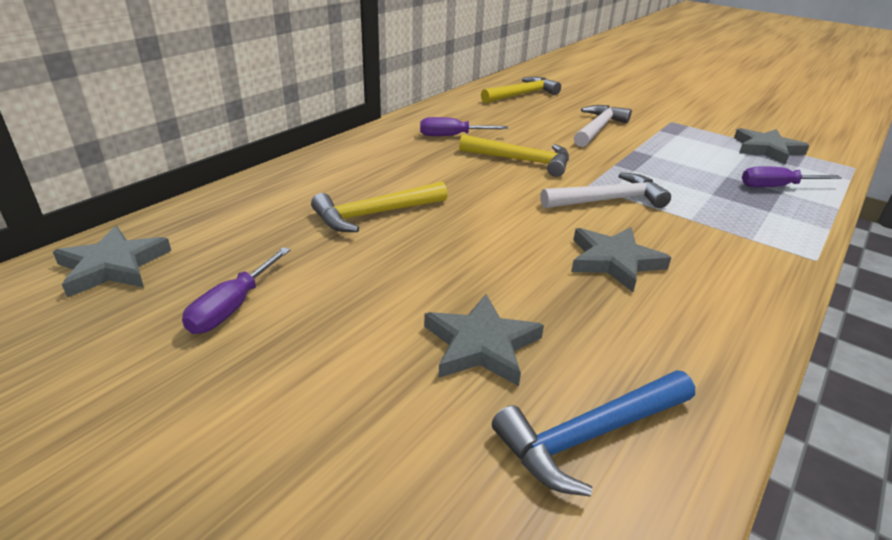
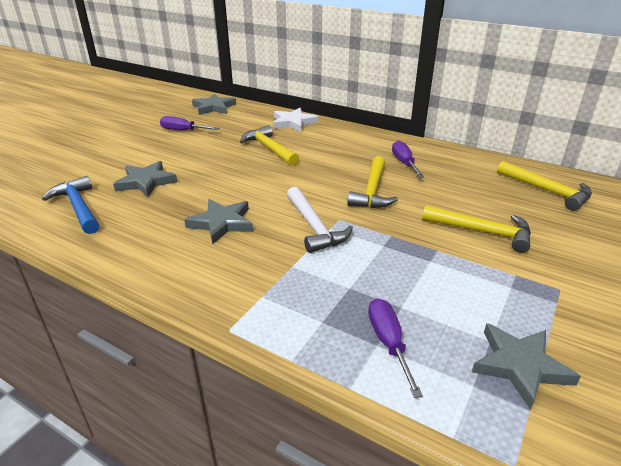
camera: 85 degrees right, 0 degrees up
(276, 188) = (293, 123): none -> white star
(598, 128) = (483, 232): white hammer -> yellow hammer

